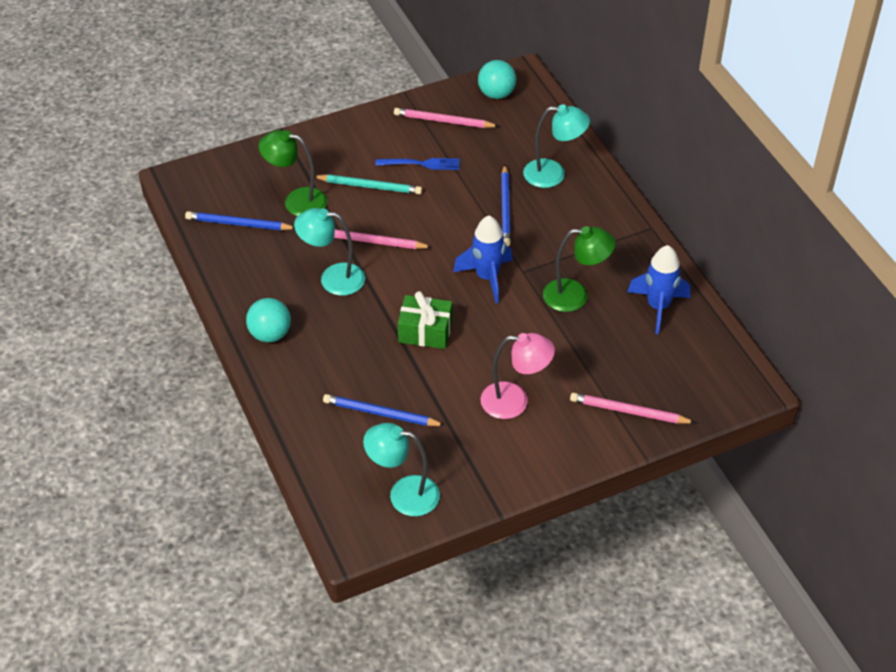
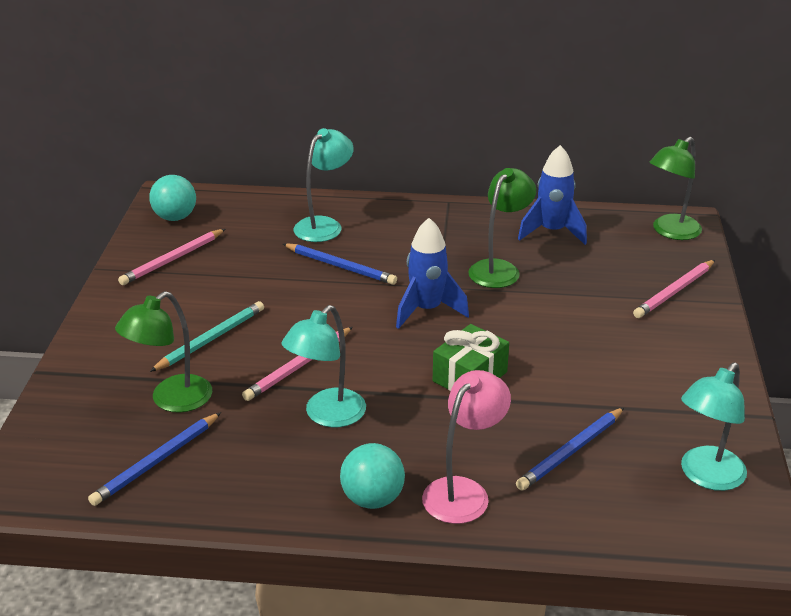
camera: 60 degrees left, 15 degrees down
(421, 164) = (217, 294): blue fork -> none
(515, 401) = (616, 352): pink lamp -> pink lamp (463, 491)
(724, 382) = (670, 232): none -> green lamp

